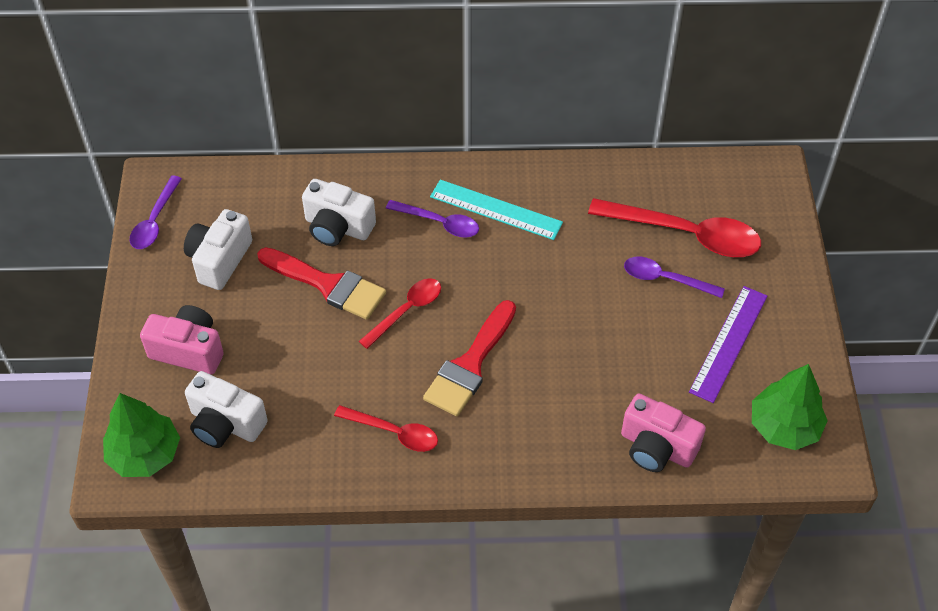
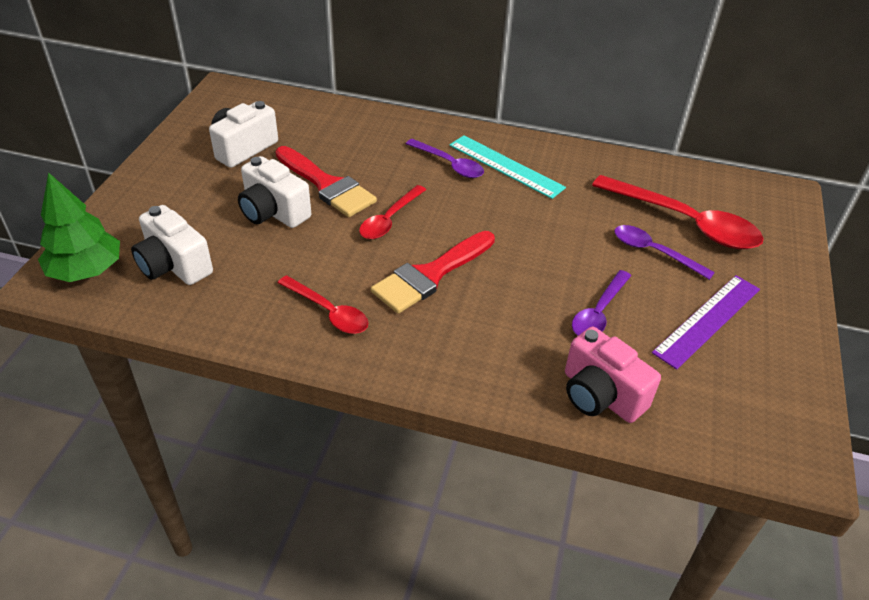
camera: 15 degrees right, 10 degrees down
(154, 221) = (205, 112): purple spoon -> purple spoon (598, 312)
(189, 350) = (177, 203): pink camera -> none
(337, 227) = (357, 148): white camera -> white camera (273, 212)
(407, 311) = (389, 220): red spoon -> red spoon turned 150 degrees clockwise
(784, 426) = (754, 412): green tree -> none

